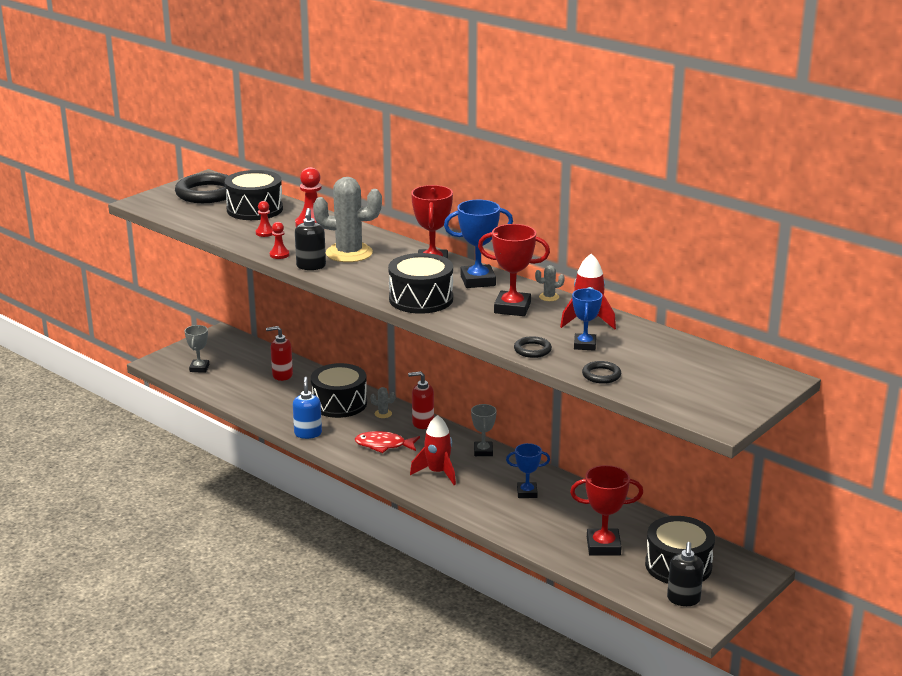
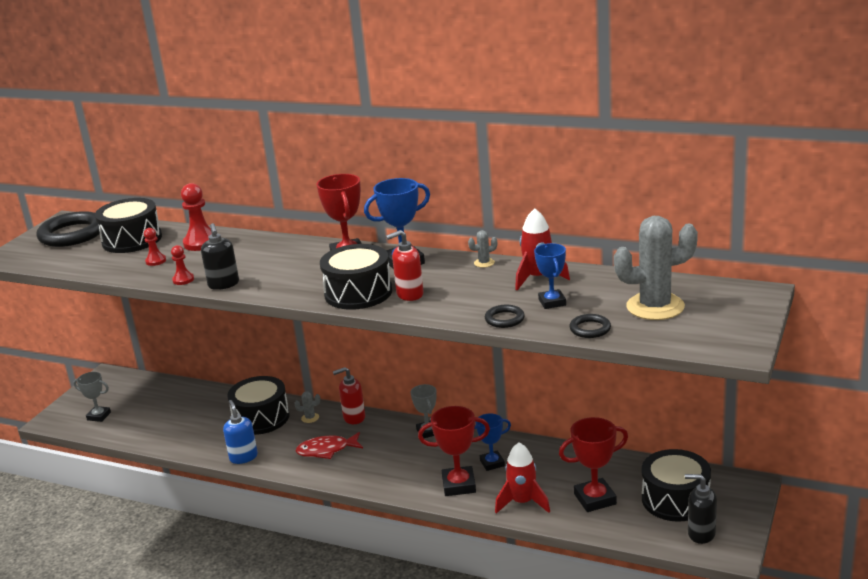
camera: 15 degrees left, 0 degrees up
(199, 368) = (99, 416): grey trophy -> grey trophy turned 60 degrees counterclockwise
(282, 375) = (189, 403): red soap dispenser -> red soap dispenser (409, 294)
(349, 253) = (256, 263): grey cactus -> grey cactus (655, 307)
(437, 472) = (394, 465): red rocket -> red rocket (522, 502)
(512, 308) = (456, 281): red trophy -> red trophy (459, 485)
(683, 599) = (701, 533): black soap dispenser -> black soap dispenser turned 120 degrees clockwise

